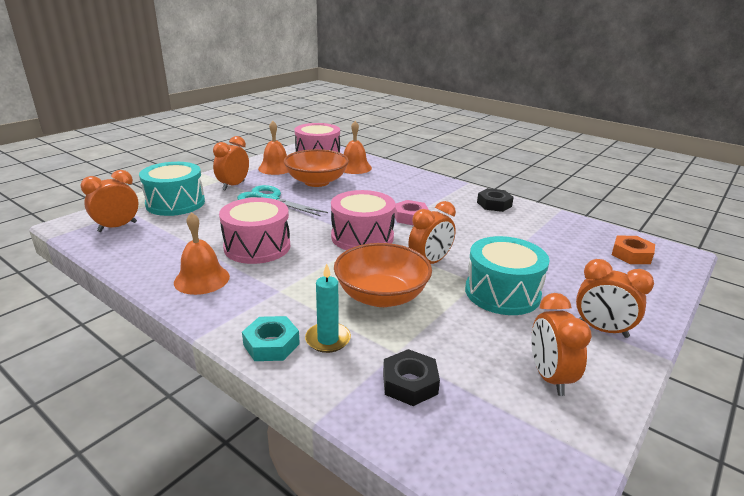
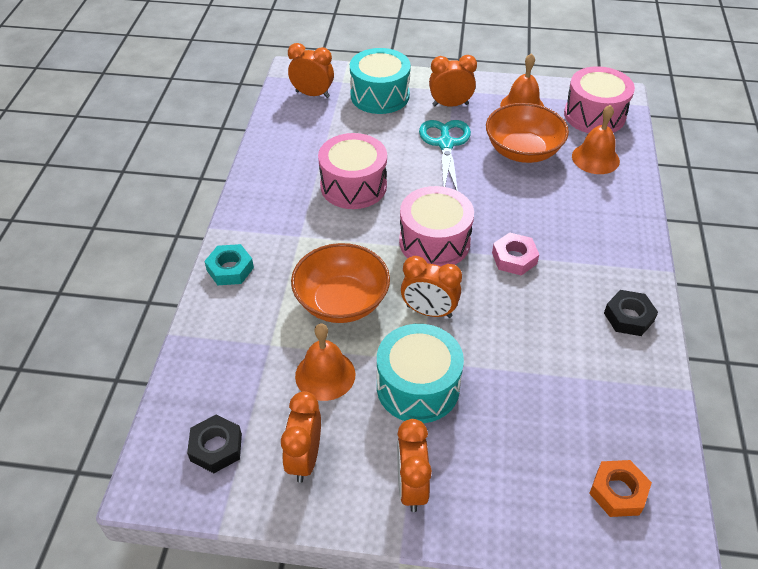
camera: 60 degrees right, 20 degrees up
(202, 279) = (280, 185): orange bell -> orange bell (325, 375)
(328, 339) = (257, 297): turquoise candle -> none
(409, 383) = (238, 368): black nut -> black nut (216, 447)
(549, 377) = (304, 459): orange clock -> orange clock turned 45 degrees counterclockwise

